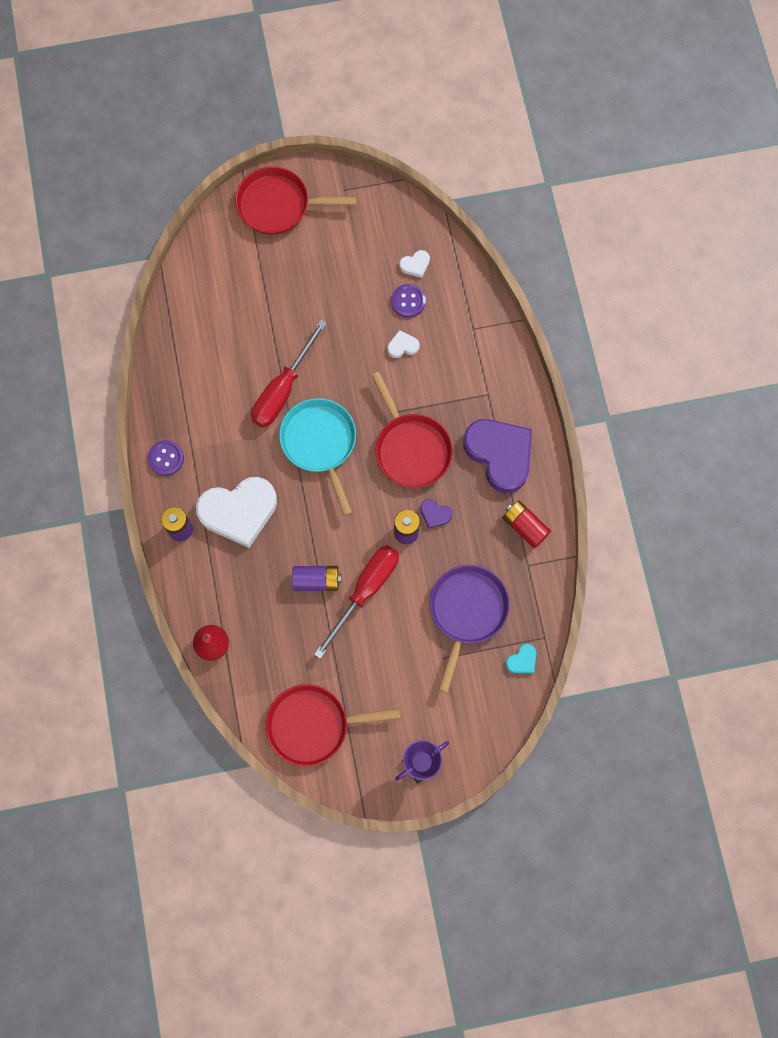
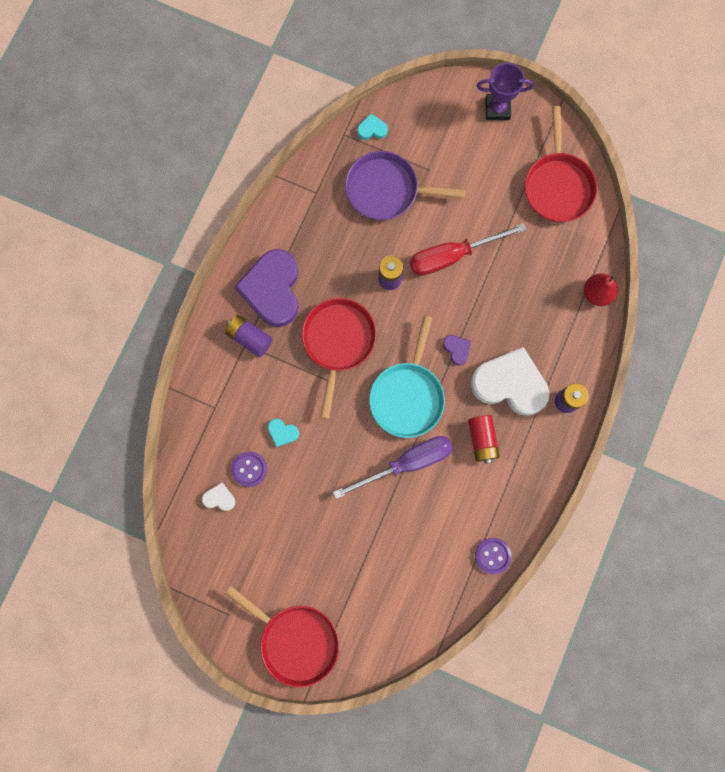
camera: 145 degrees left, 5 degrees up
(166, 458) = (541, 469): purple button -> purple button (492, 555)
(283, 390) = (407, 463): red screwdriver -> purple screwdriver
(313, 725) = (558, 186): red pan -> red pan turned 60 degrees clockwise
(316, 580) = (484, 288): purple battery -> purple battery (250, 338)
(402, 346) = (282, 432): white heart -> turquoise heart
(435, 514) = (357, 277): purple heart -> purple heart (456, 349)
(467, 611) = (386, 190): purple pan -> purple pan turned 45 degrees clockwise
(525, 527) = (296, 222): red battery -> red battery (482, 440)

